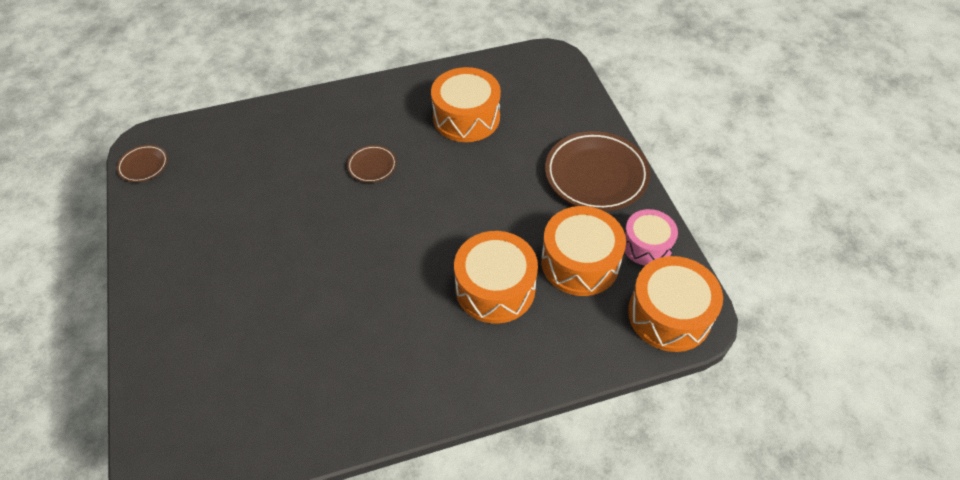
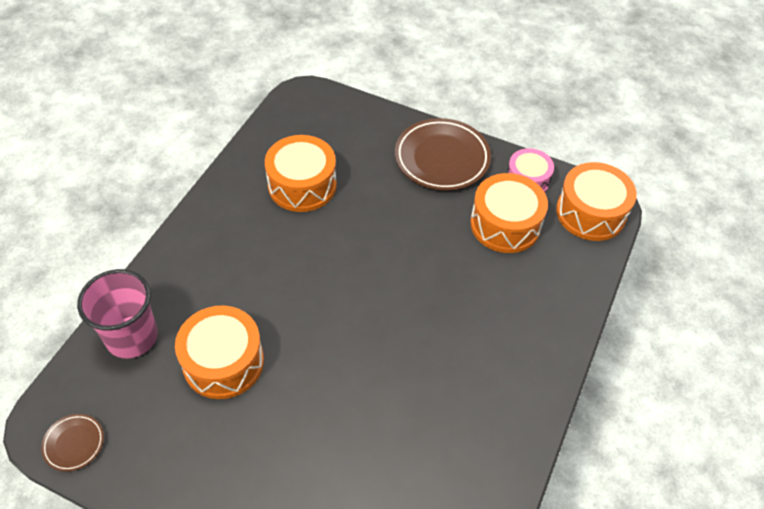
camera: 50 degrees left, 0 degrees up
(246, 131) = (132, 337): none -> pink cup
(372, 166) = (281, 277): brown plate -> none
(495, 288) = (478, 286): orange drum -> orange drum (223, 362)

